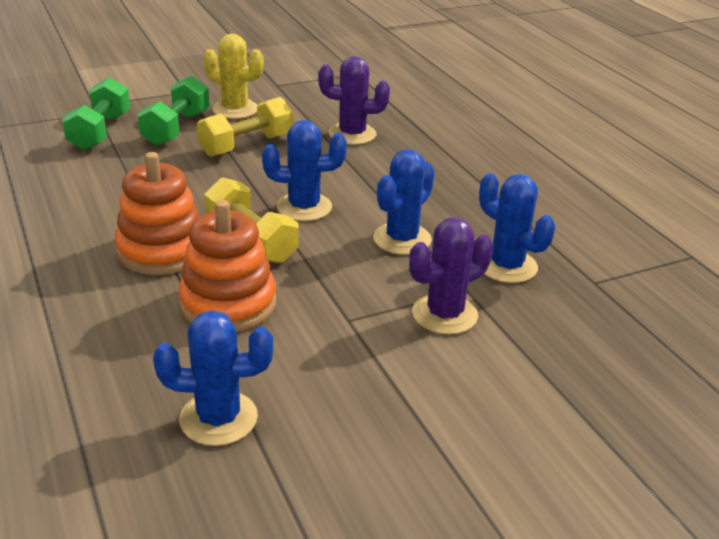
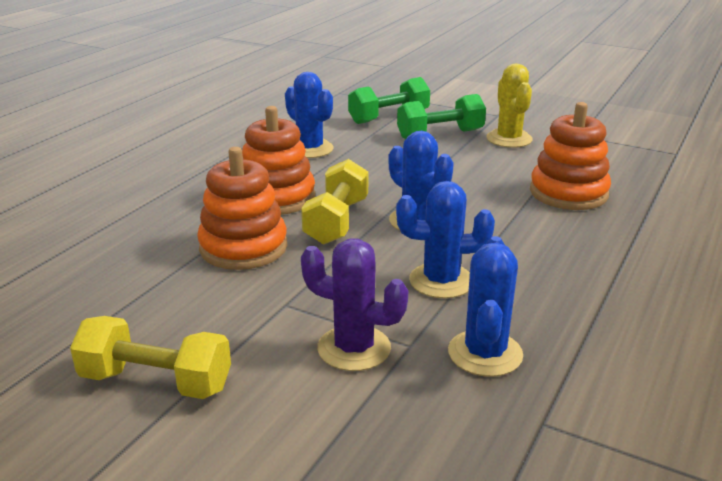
camera: 55 degrees right, 5 degrees down
(218, 418) = (103, 302): blue cactus -> blue cactus (310, 149)
(246, 145) = (465, 164): yellow dumbbell -> yellow dumbbell (156, 382)
(352, 134) = (568, 193): purple cactus -> orange stacking toy

